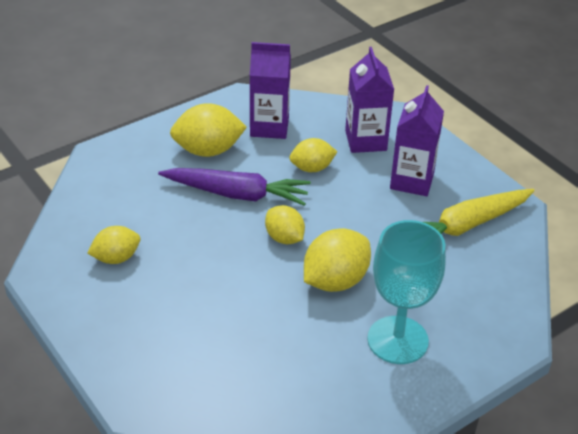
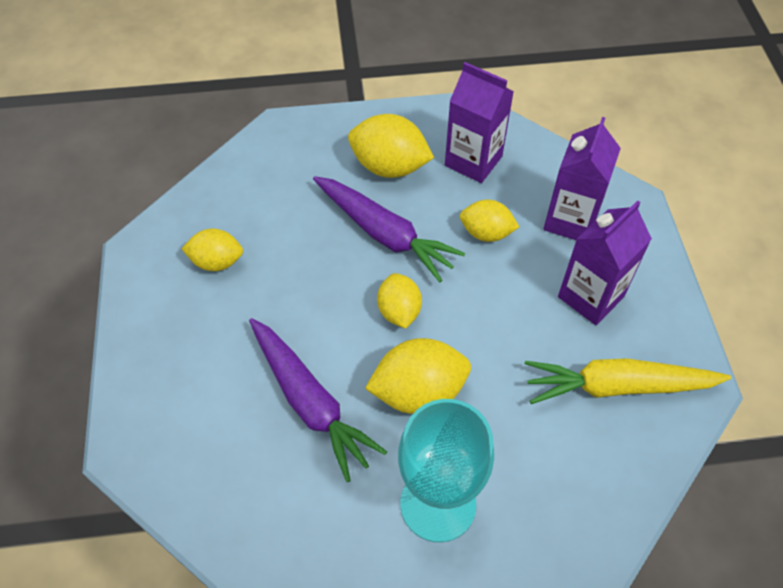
camera: 30 degrees right, 15 degrees up
(260, 318) = (310, 402): none -> purple carrot

